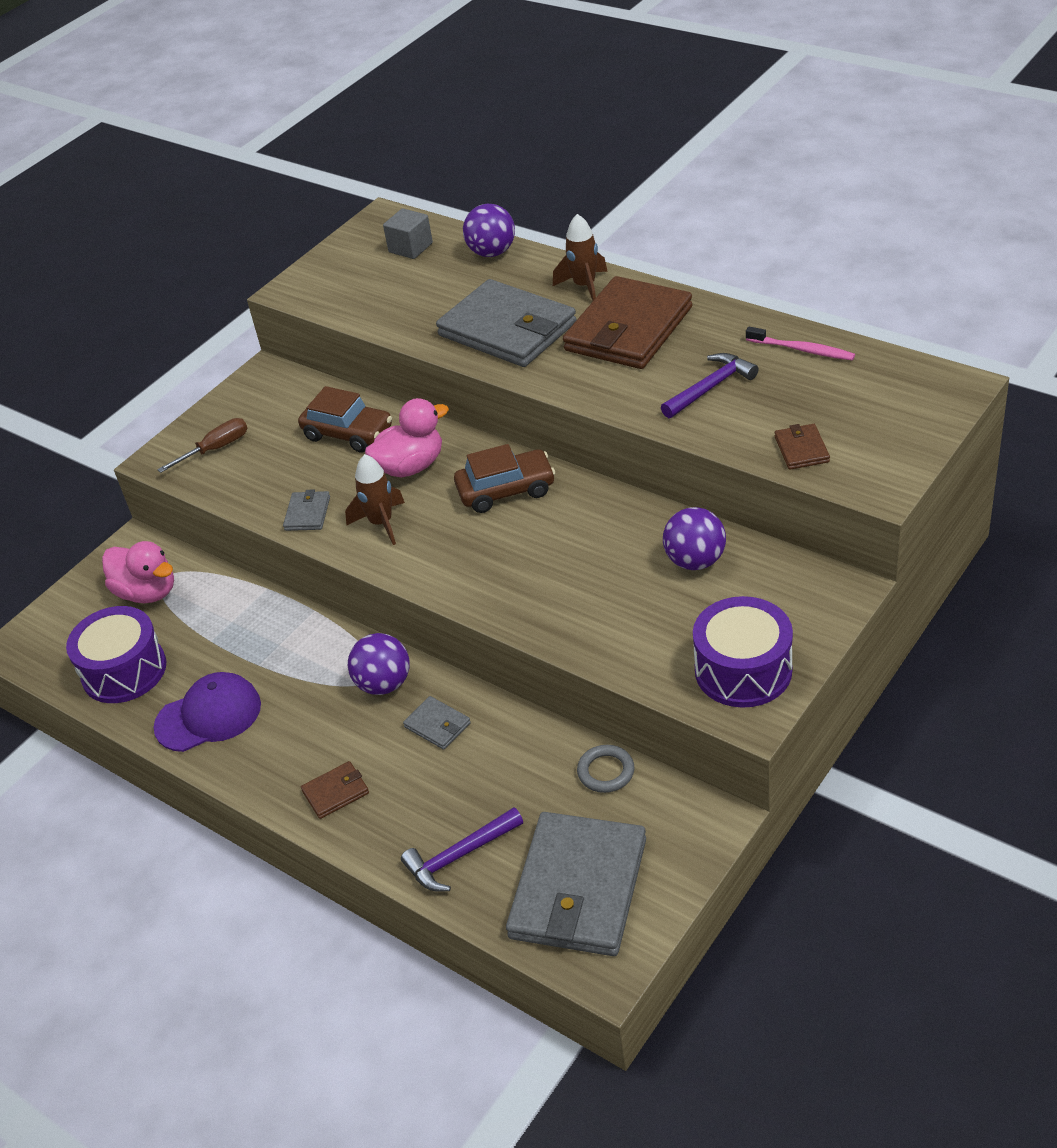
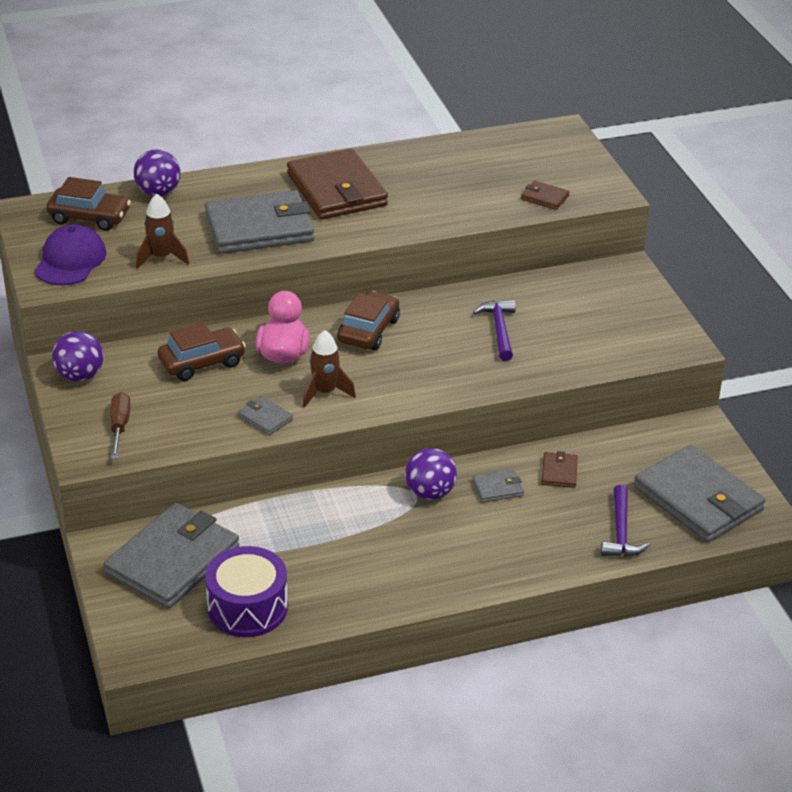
camera: 60 degrees left, 5 degrees down
(147, 592) = (173, 560): pink duck -> grey wallet
(208, 716) = (354, 585): purple cap -> purple cap (70, 260)
(336, 792) = (504, 558): brown wallet -> brown wallet (559, 472)
(410, 248) = (89, 217): grey cube -> brown car
(584, 286) = (262, 181): brown rocket -> brown rocket (161, 257)
(606, 771) = (620, 443): grey ring -> none
(695, 561) = (537, 300): purple ball -> purple ball (80, 376)
(711, 387) = (442, 194): purple hammer -> purple hammer (499, 329)
(743, 670) = (648, 331): purple drum -> none
(802, 349) = (455, 151): pink toothbrush -> none

